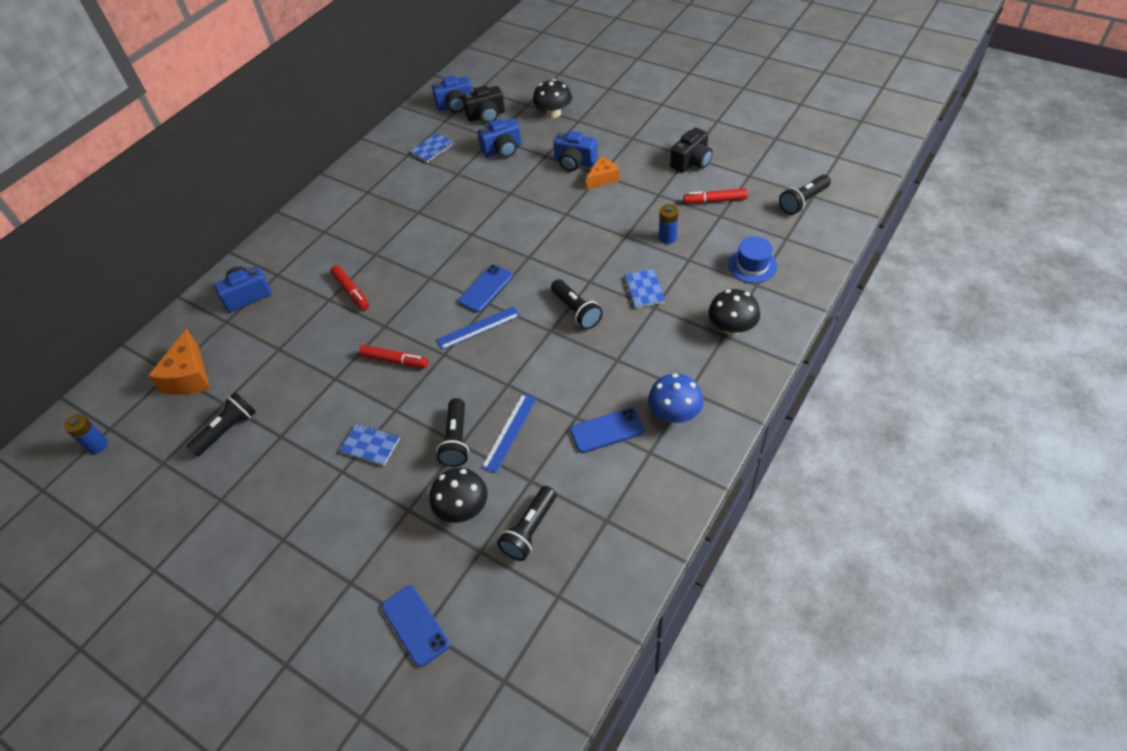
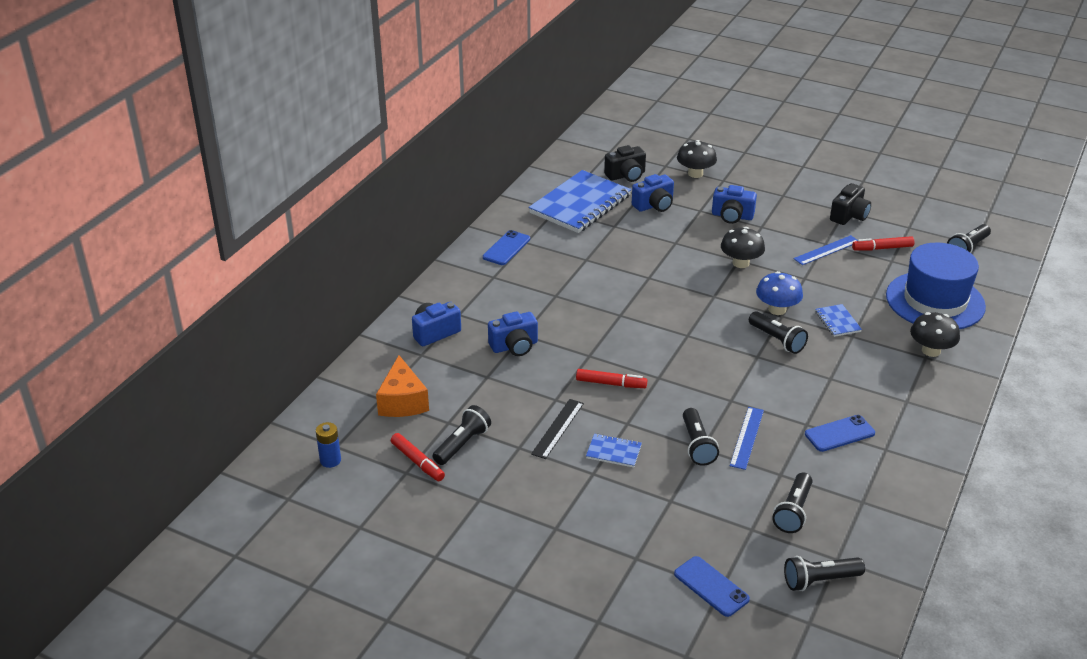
camera: 10 degrees left, 15 degrees down
(325, 414) = (558, 428): none -> black ruler
(351, 291) = (543, 327): red marker -> red marker (417, 462)
(432, 149) = (580, 204): blue notebook -> blue notebook, size x2.33
(455, 105) = (590, 166): blue camera -> blue camera (514, 346)
(462, 508) = (723, 497): black mushroom -> black mushroom (740, 263)
(478, 328) = (685, 355): blue ruler -> blue ruler (826, 250)
(485, 288) = (680, 323): blue phone -> blue phone (506, 248)
(531, 624) = (820, 580): none -> black flashlight
(602, 179) = (765, 230): orange cheese -> none
(667, 238) = (846, 279): blue battery -> none
(674, 413) = (898, 419): blue mushroom -> blue mushroom (777, 309)
(752, 265) = (935, 301): blue hat -> blue hat, size x2.07

